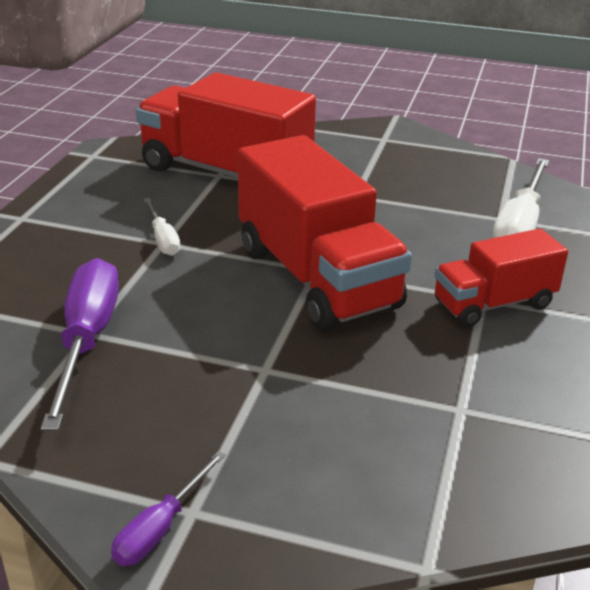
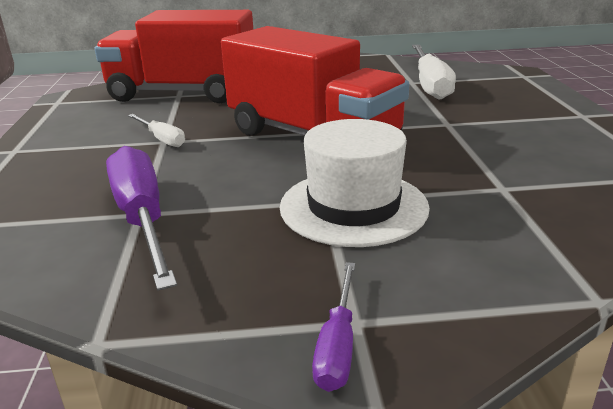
camera: 20 degrees left, 5 degrees down
(286, 386) = (353, 207): none -> white hat
(493, 304) = (457, 125): red truck -> none

